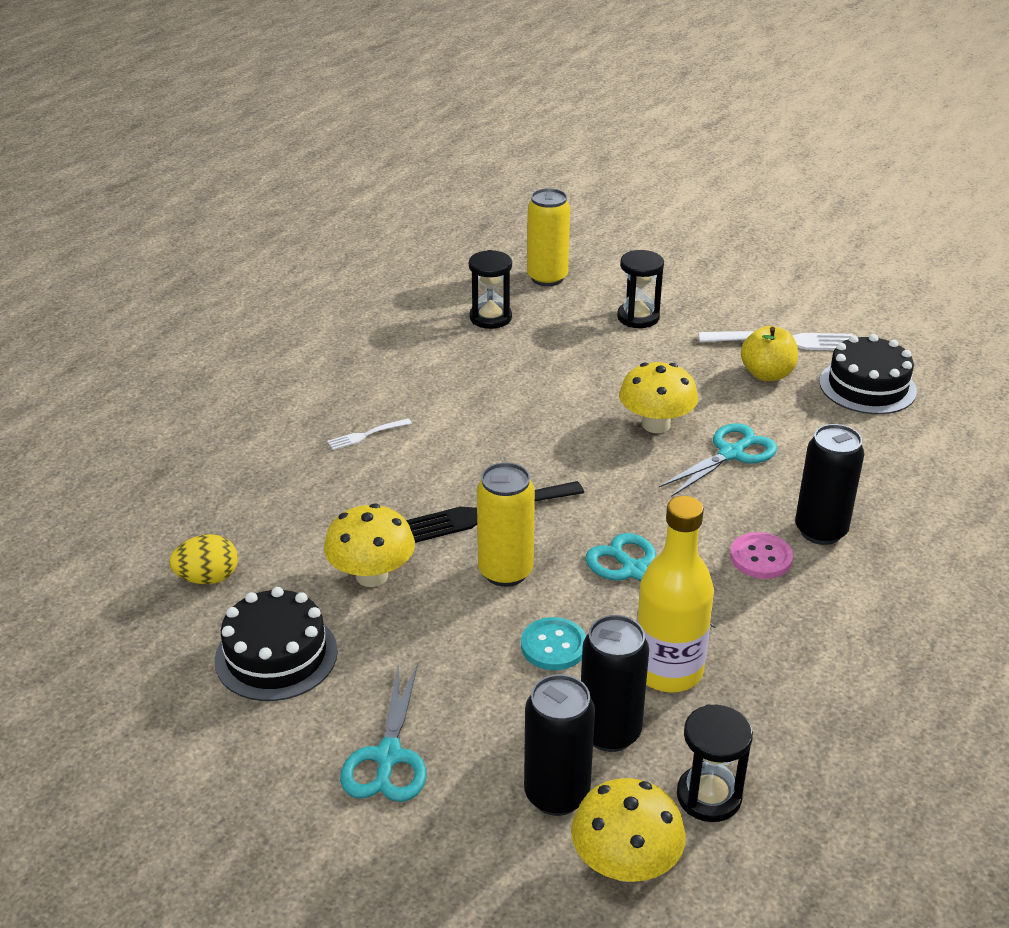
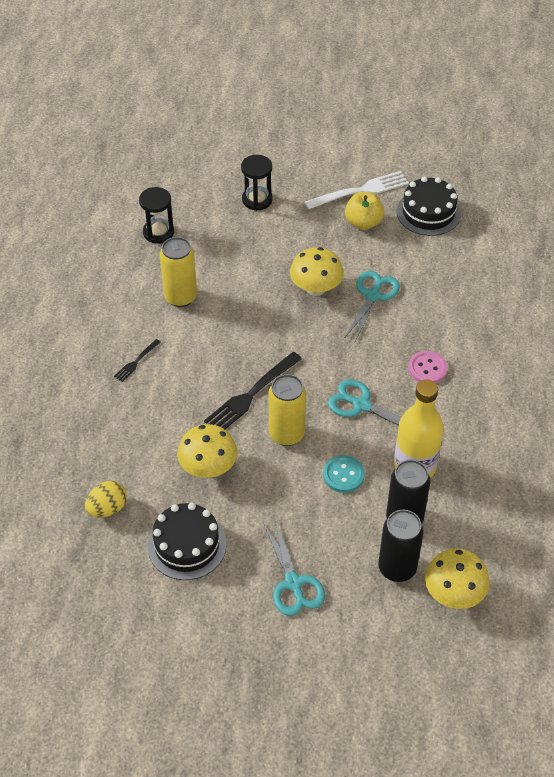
camera: 25 degrees left, 15 degrees up
(366, 435) = (136, 361): white fork -> black fork
(547, 278) = (176, 183): yellow can -> yellow can (180, 297)
(709, 796) = (475, 536): black hourglass -> none
(820, 531) = (451, 336): black can -> none

